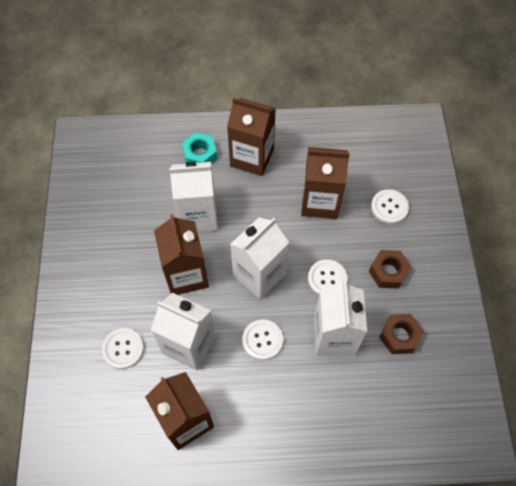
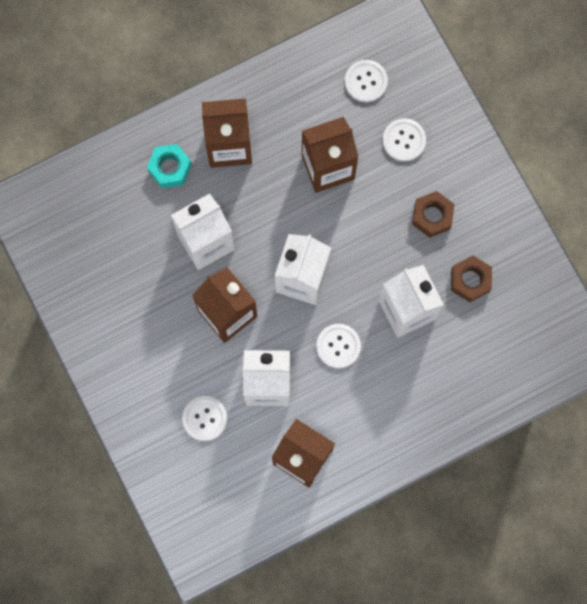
camera: 25 degrees left, 15 degrees up
(327, 279) = (373, 252): white button -> white button (366, 81)

